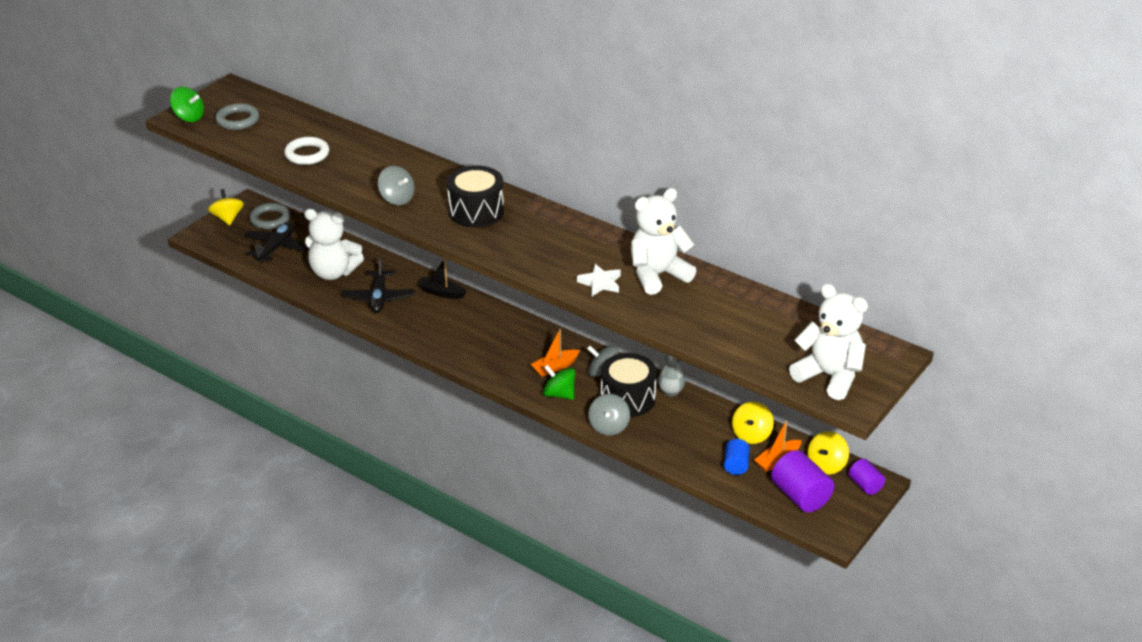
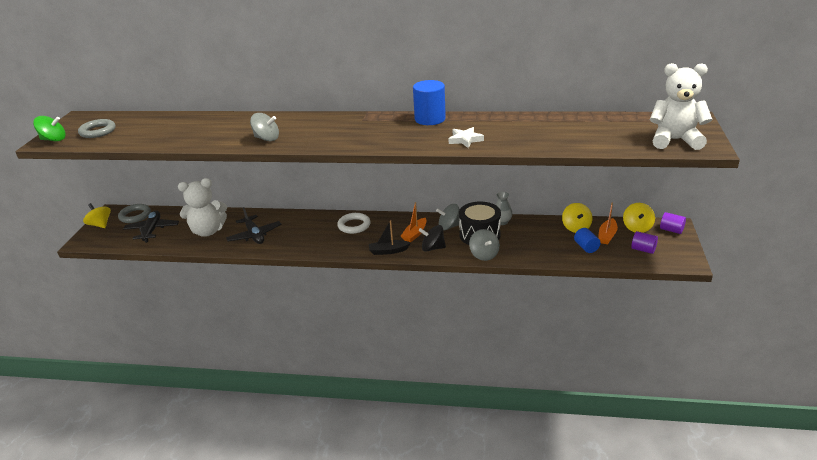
camera: 25 degrees left, 5 degrees down
(307, 154) = (172, 134): white ring -> white ring (354, 225)
(441, 293) = (298, 218): black boat -> black boat (388, 251)
(476, 211) = (333, 129): black drum -> none
(559, 394) = (432, 248): green spinning top -> black spinning top
(593, 236) = (430, 119): none -> blue cylinder
(657, 275) = (497, 125): white teddy bear -> none
(800, 496) = (643, 249): purple cylinder -> purple cylinder, size x0.58

